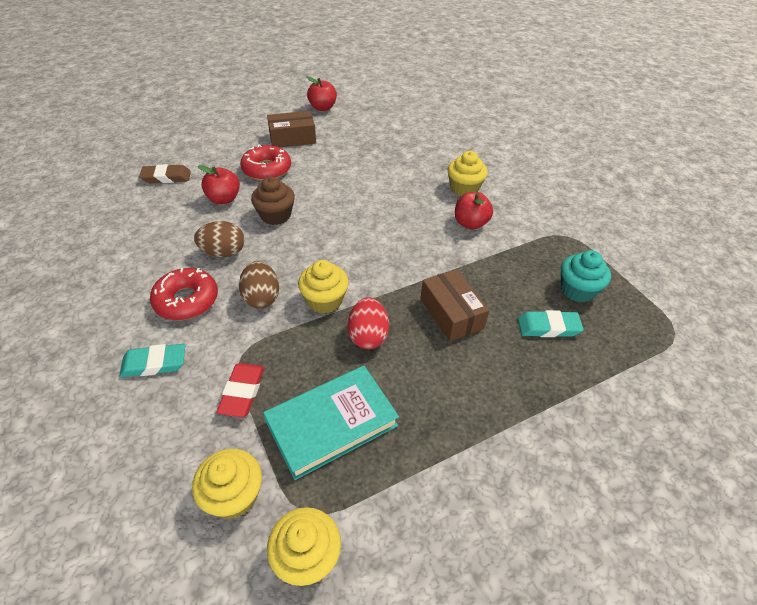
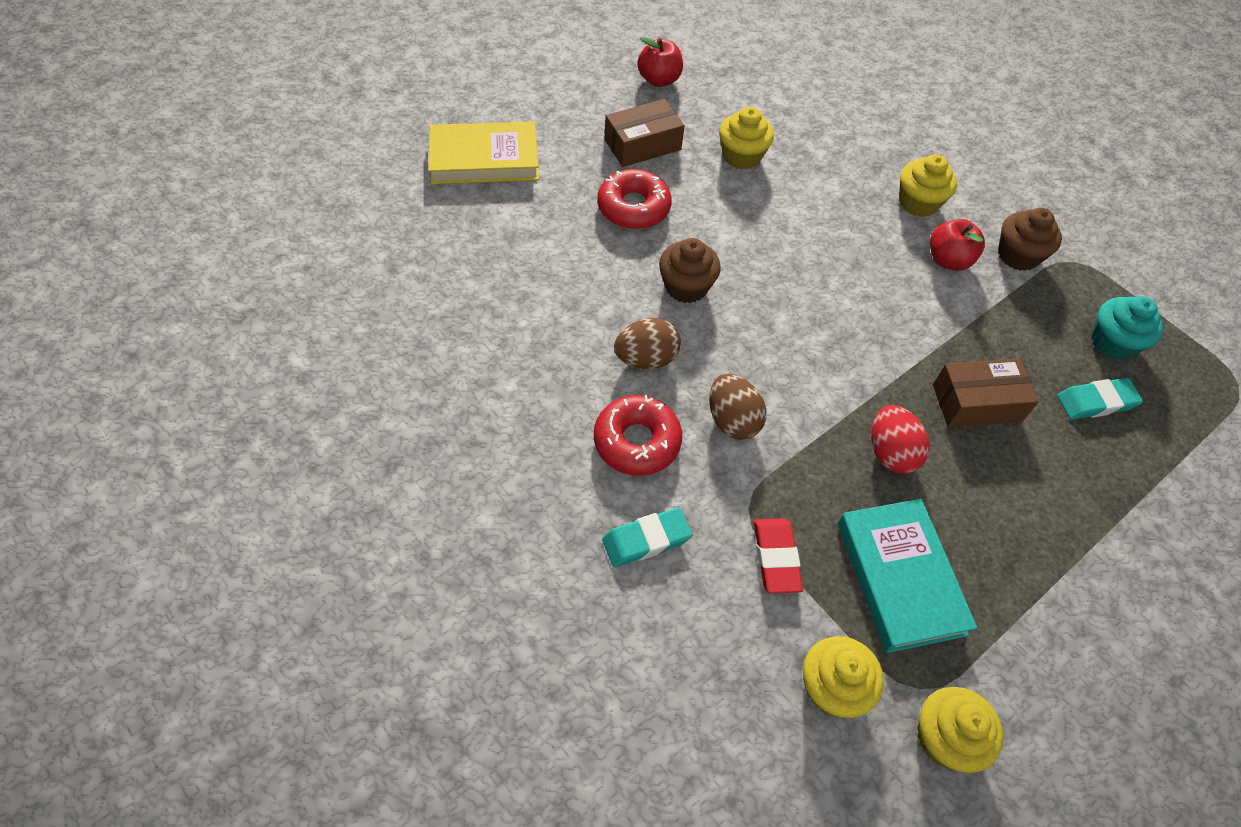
camera: 15 degrees left, 10 degrees up
(166, 177) = (495, 242): brown eraser -> none
(189, 135) = (484, 159): none -> yellow book
(224, 199) = (599, 269): red apple -> none
(324, 300) = (814, 410): yellow cupcake -> yellow cupcake (741, 156)
(331, 423) = (900, 577): turquoise book -> turquoise book turned 60 degrees counterclockwise
(451, 314) = (977, 403): brown box -> brown box turned 60 degrees counterclockwise
(524, 227) = (1018, 255): none -> brown cupcake

